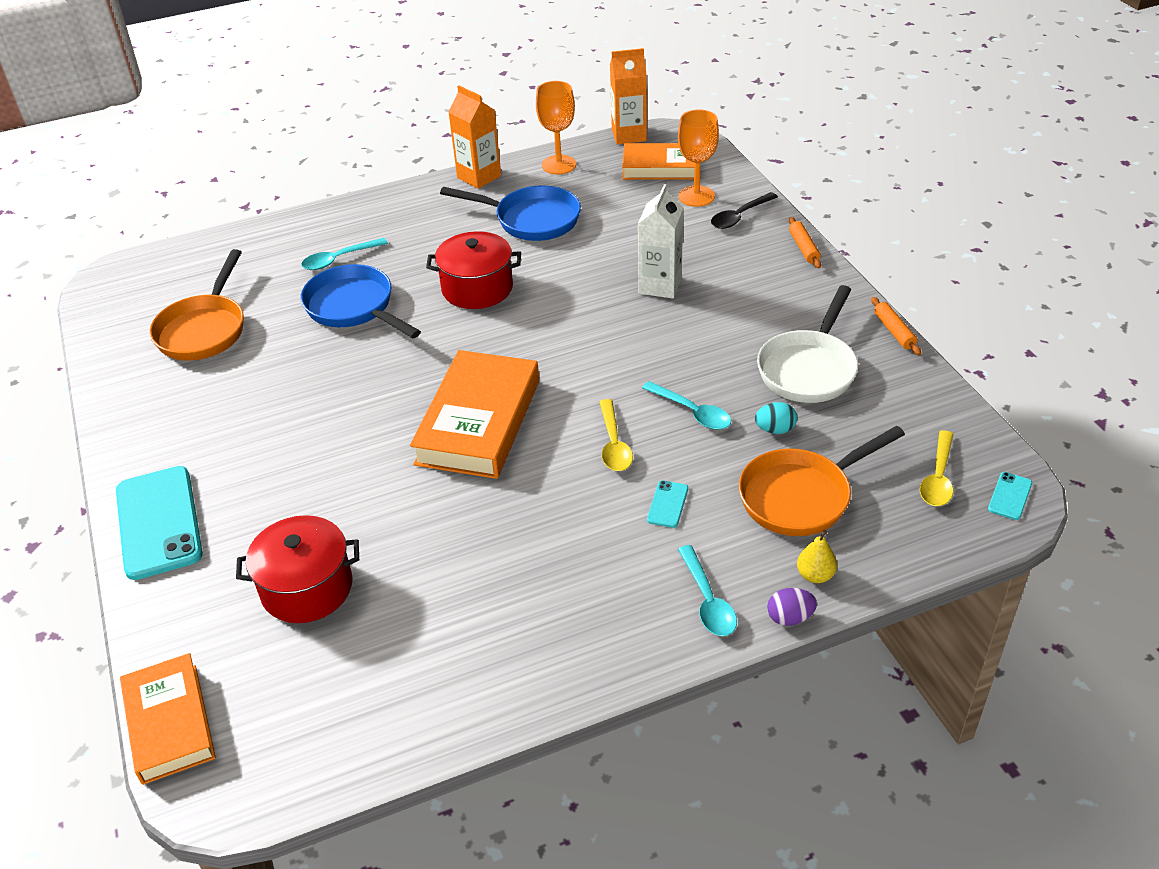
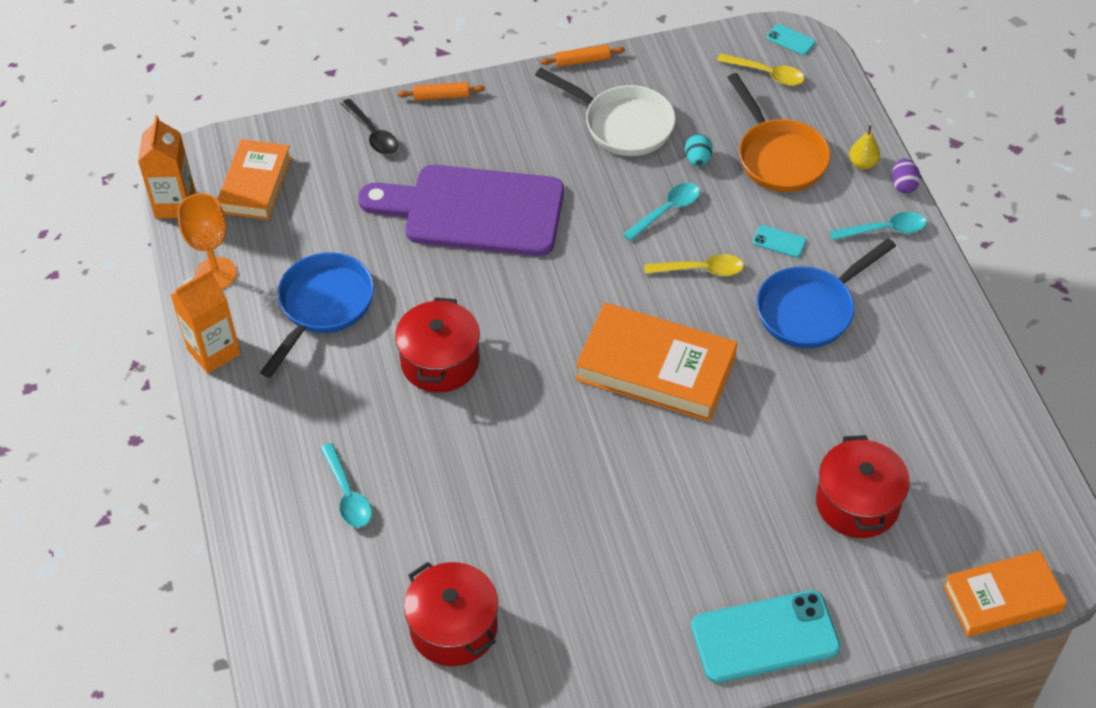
camera: 85 degrees left, 10 degrees up
(204, 330) = (453, 628): orange pan -> red pot
(354, 307) = (447, 477): blue pan -> blue pan (810, 310)
(660, 285) = (474, 211): white carton -> purple cutting board
(696, 196) = (323, 162): orange goblet -> none

